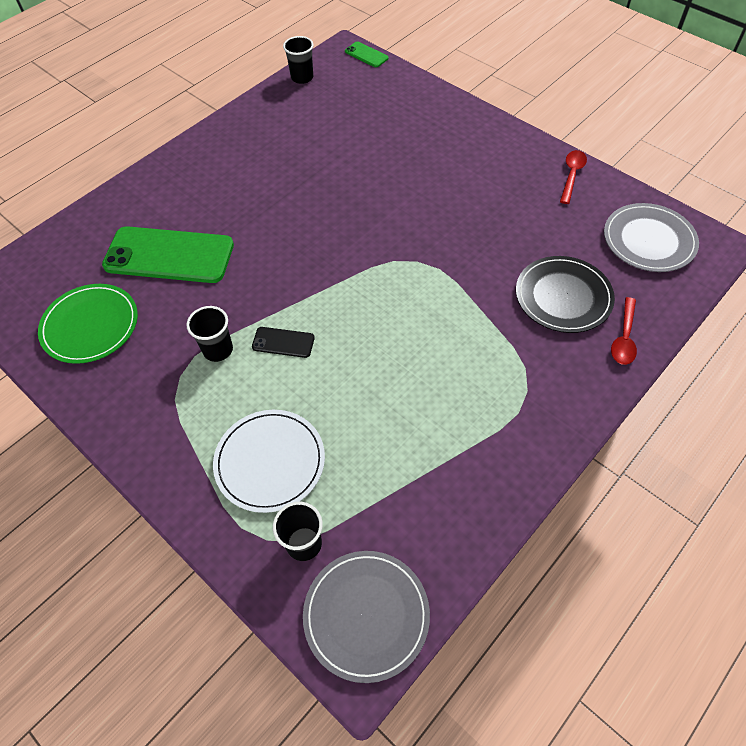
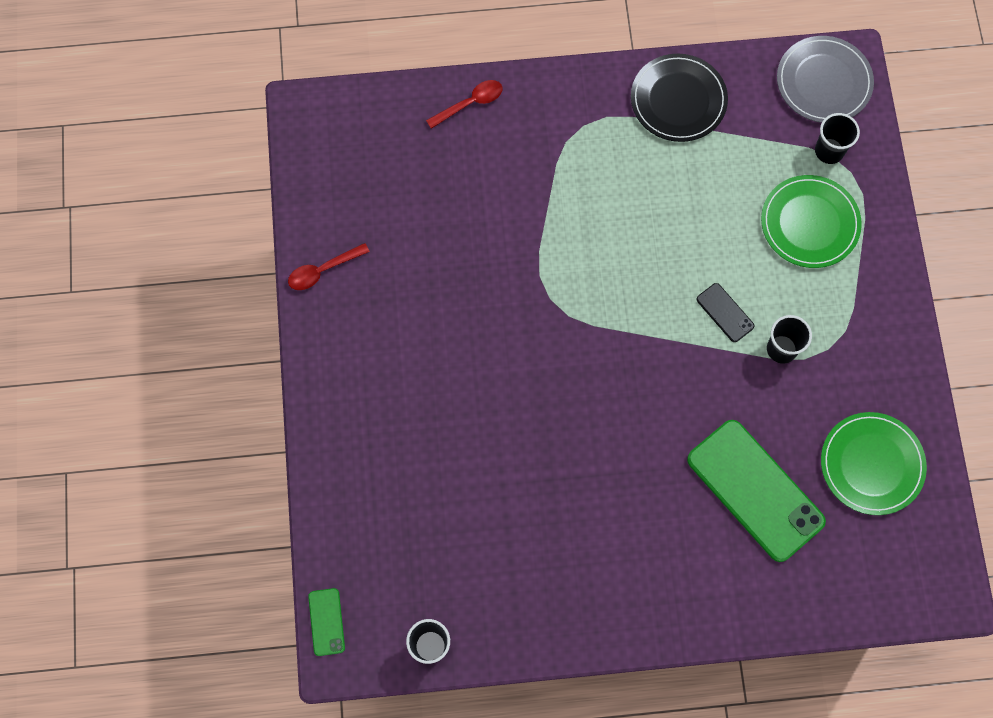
camera: 140 degrees left, 15 degrees up
(270, 462) = (809, 223): white plate -> green plate
(563, 296) = (473, 169): black plate -> black plate (678, 100)
(649, 240) = (346, 157): grey plate -> none

